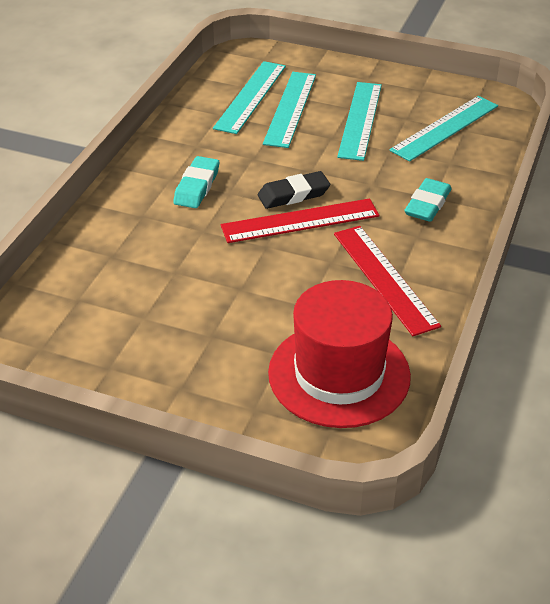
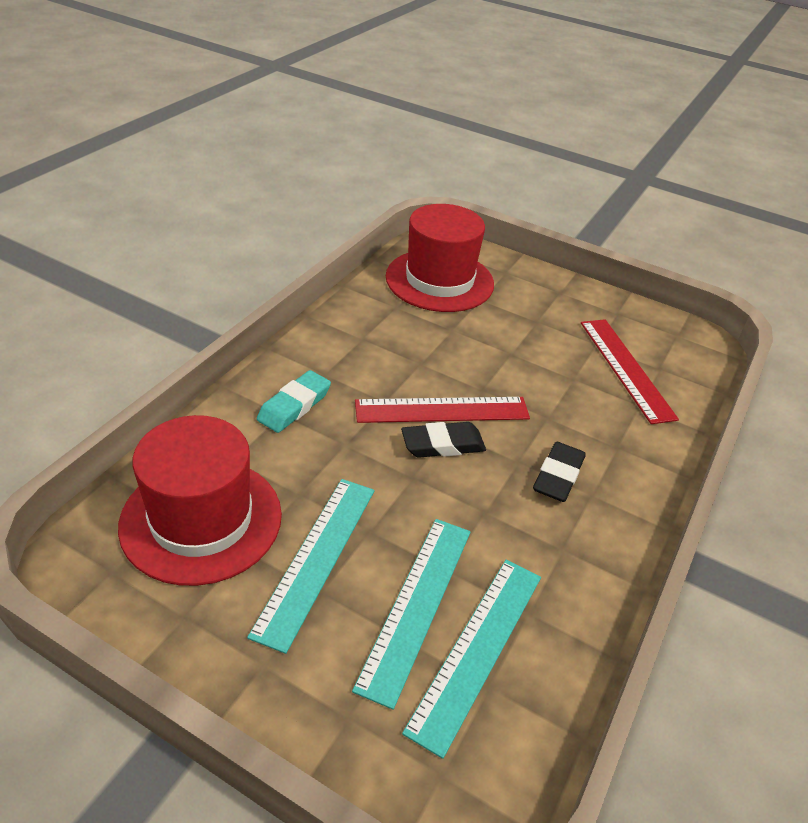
camera: 175 degrees left, 0 degrees up
(197, 186) = (558, 476): turquoise eraser -> black eraser
(385, 278) = (376, 339): red ruler -> red ruler (625, 368)
(445, 128) = (201, 519): turquoise ruler -> red hat

